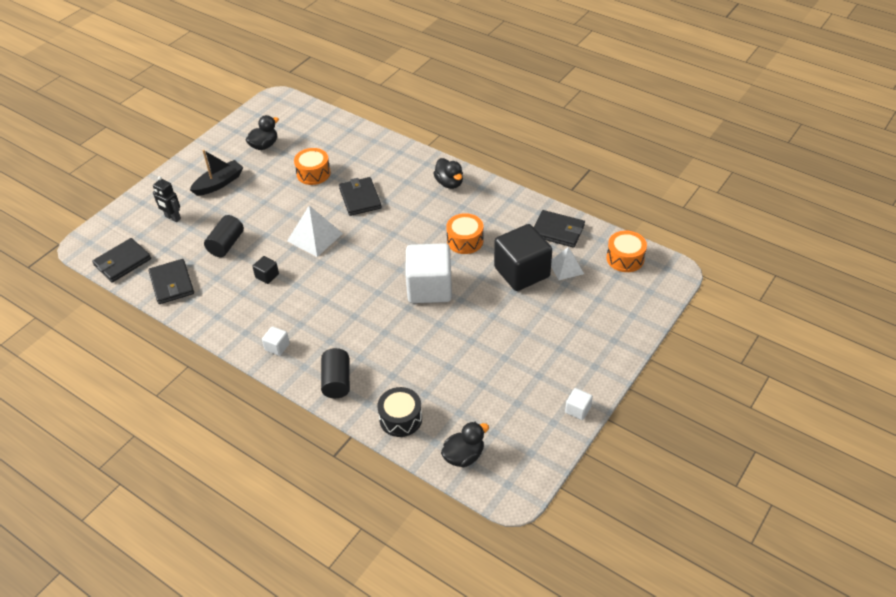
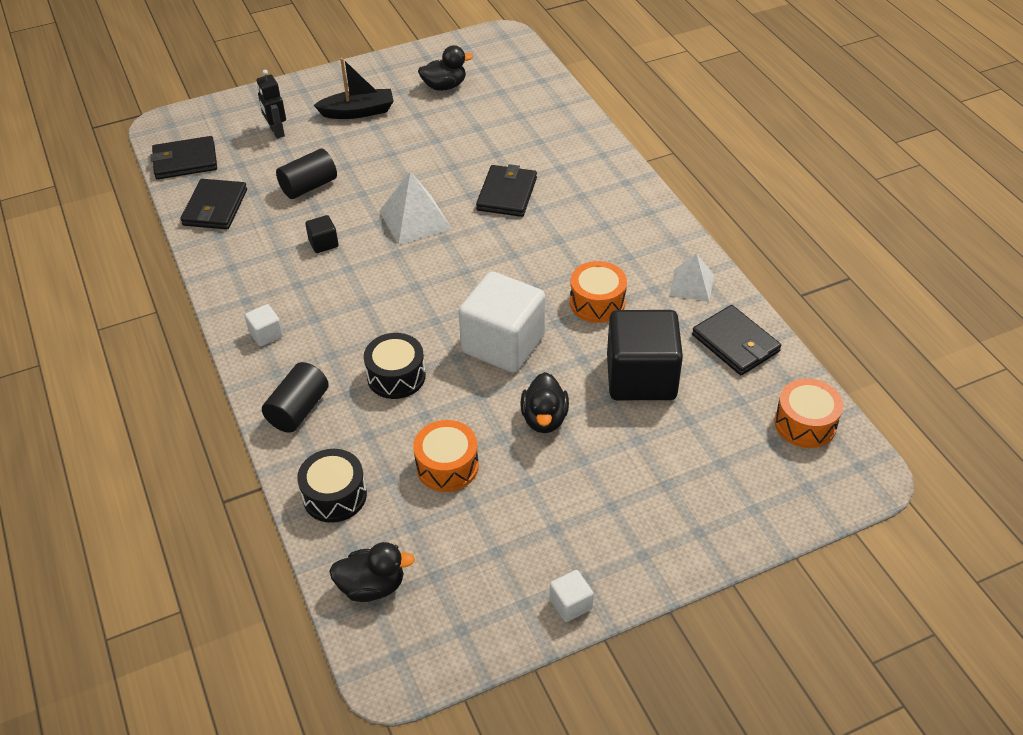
camera: 30 degrees right, 0 degrees up
(313, 173) = (475, 141): orange drum -> orange drum (447, 466)
(381, 335) = (396, 376): none -> black drum
(449, 183) = (635, 219): black duck -> black duck (544, 419)
(566, 267) = (708, 398): white pyramid -> white pyramid (691, 285)

